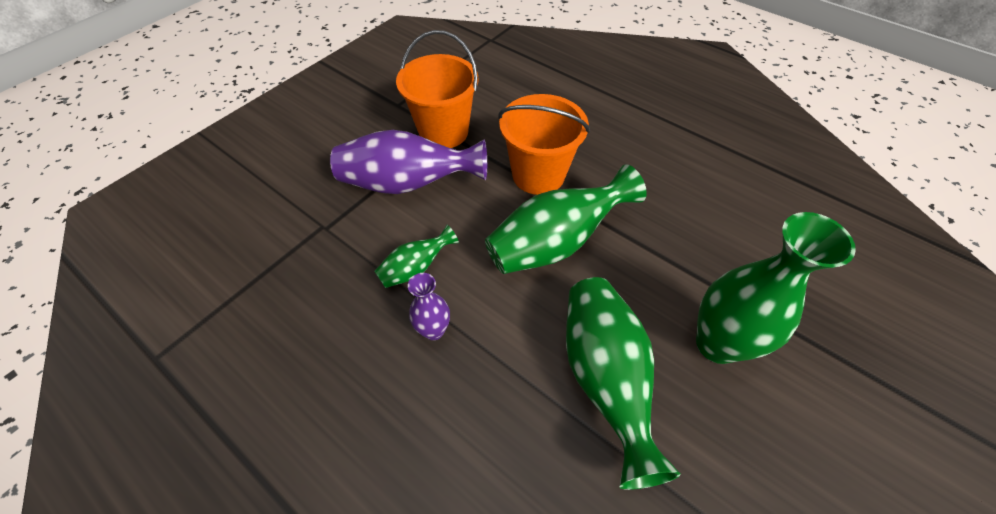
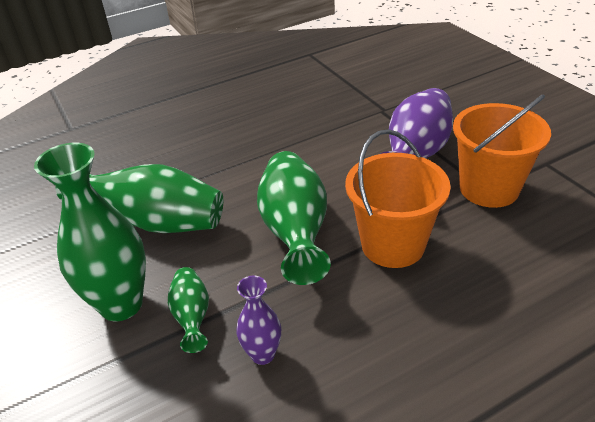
camera: 115 degrees right, 15 degrees down
(416, 268) = (316, 148): green vase -> green vase (192, 316)
(434, 330) = (256, 148): purple vase -> purple vase (262, 354)

